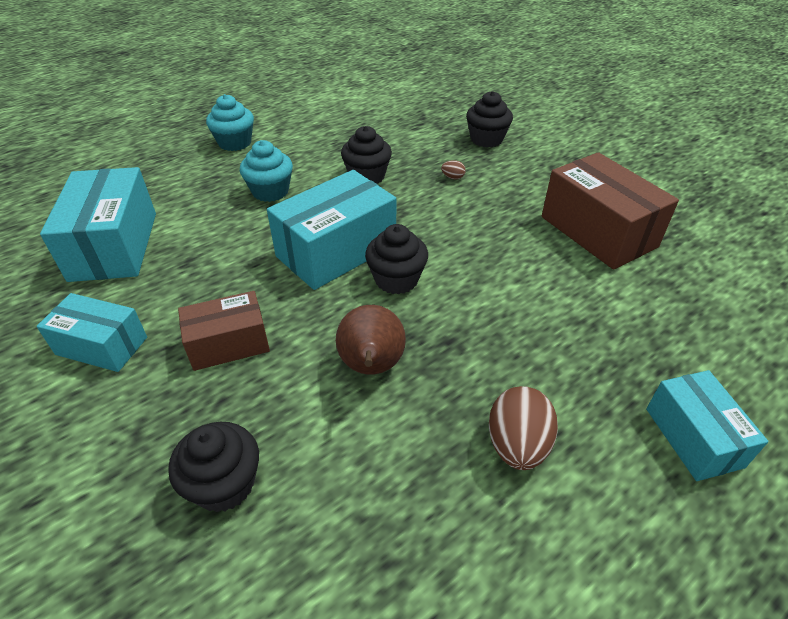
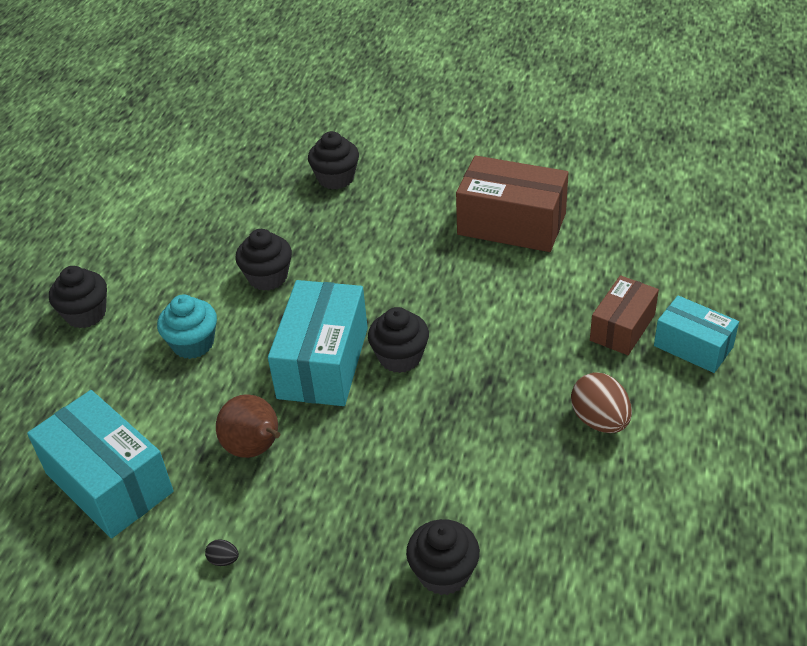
camera: 35 degrees left, 0 degrees up
(102, 346) = (223, 560): turquoise box -> black egg
(229, 344) = (328, 489): brown box -> brown box (622, 327)
(235, 143) = (86, 314): turquoise cupcake -> black cupcake
(371, 366) = (454, 434): brown pear -> brown pear (255, 448)
(453, 177) = (347, 236): brown egg -> none

